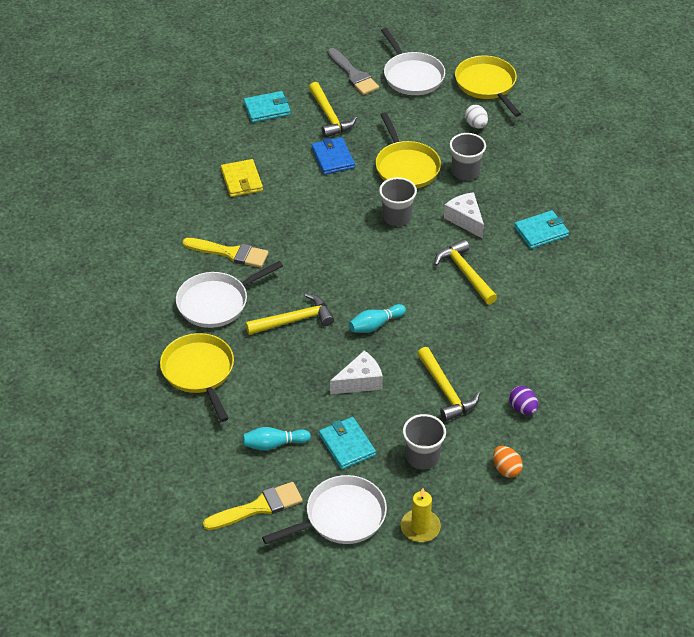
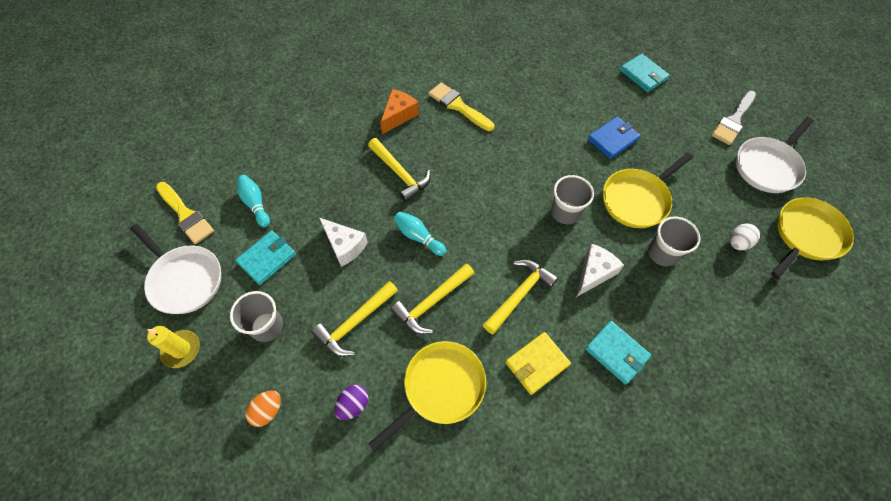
camera: 70 degrees right, 15 degrees up
(199, 371) = (320, 129): yellow pan -> yellow pan (441, 387)
(216, 303) = (399, 115): white pan -> orange cheese
(230, 253) = (458, 106): yellow brush -> yellow brush turned 135 degrees clockwise
(241, 180) = (546, 86): yellow wallet -> yellow wallet (537, 364)
(329, 116) = (665, 120): yellow hammer -> yellow hammer (432, 302)

